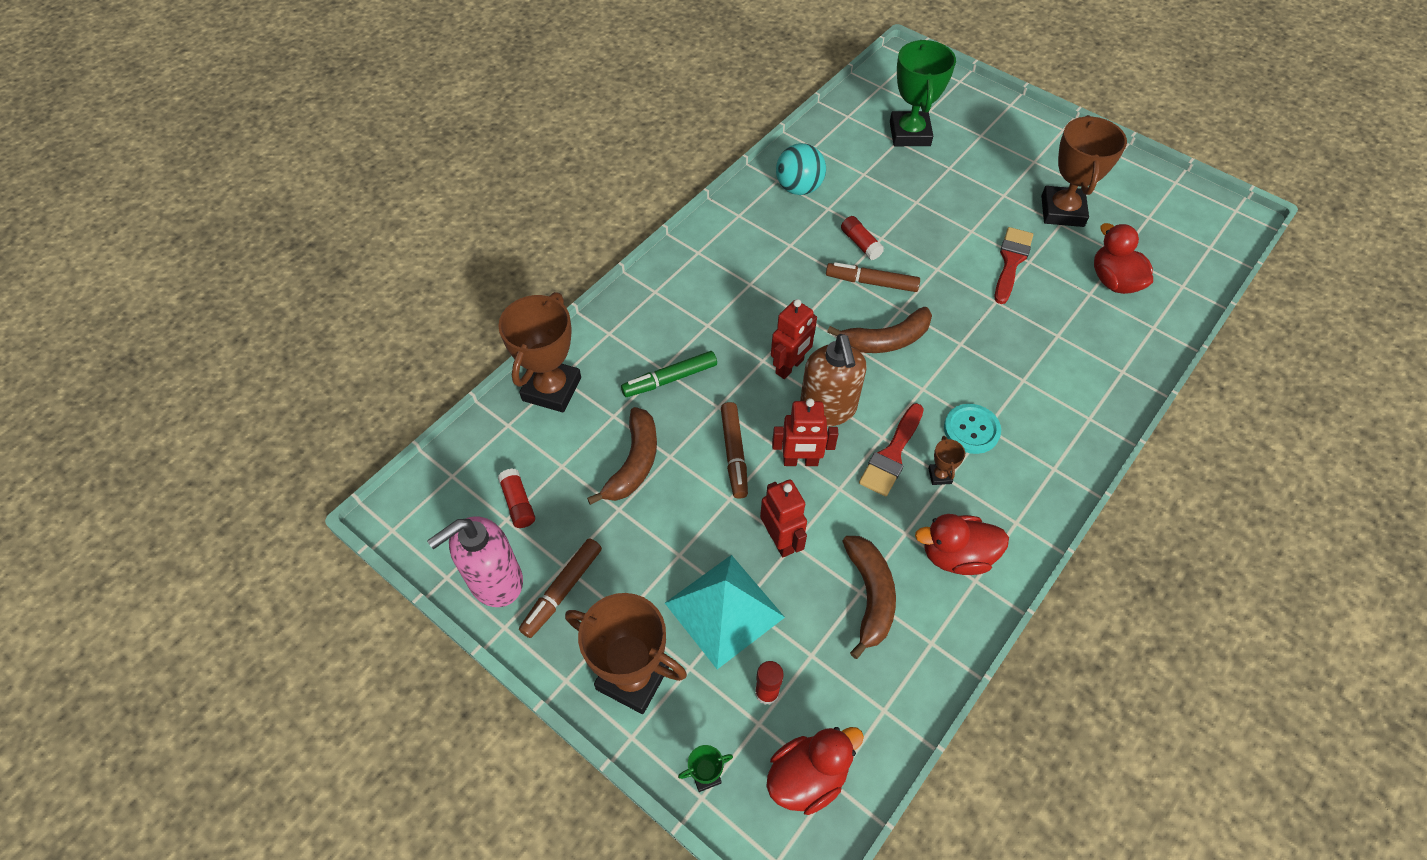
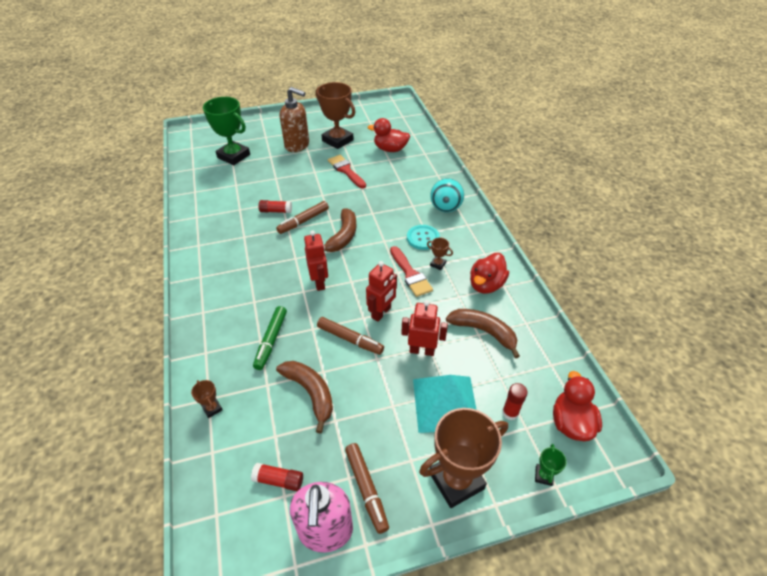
camera: 55 degrees left, 10 degrees down
(552, 389) = (212, 408): brown trophy -> brown trophy, size x0.42
(799, 188) = (212, 212): turquoise ball -> turquoise ball (445, 208)
(828, 409) = (361, 283): brown soap dispenser -> brown soap dispenser (297, 145)

